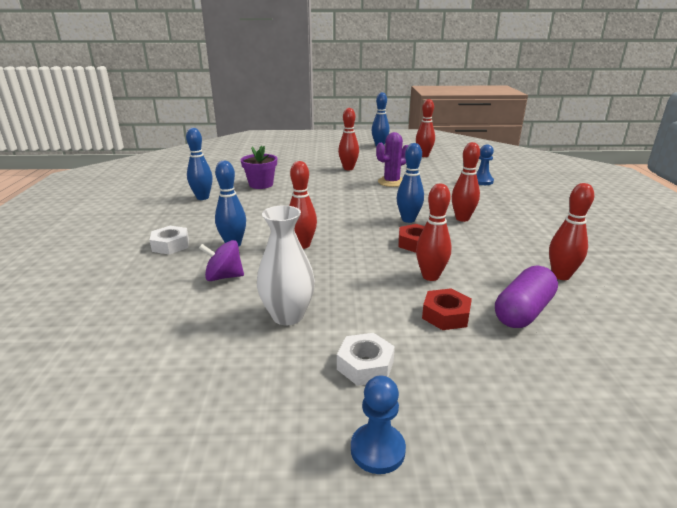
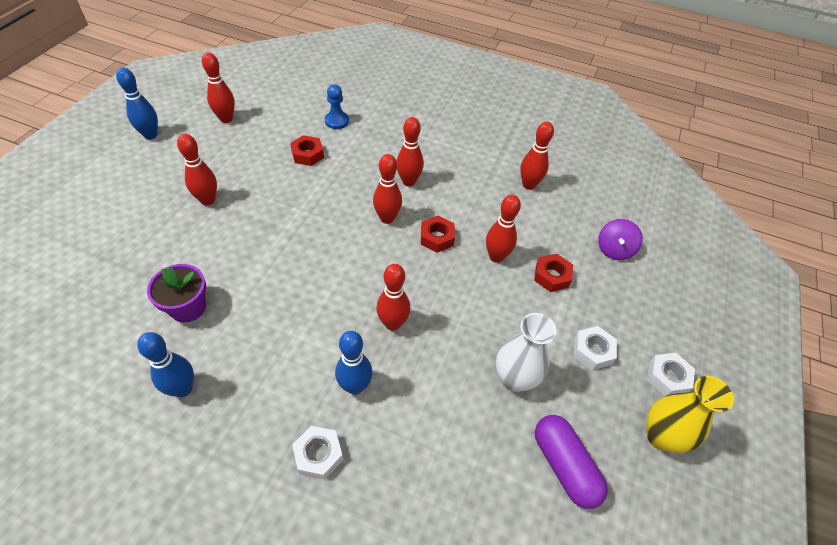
camera: 70 degrees left, 25 degrees up
(224, 277) = (424, 413): purple spinning top -> purple spinning top (614, 249)
(272, 454) = (661, 436): none -> yellow vase
(377, 450) = (667, 377): blue pawn -> white nut
(391, 182) = (284, 184): purple cactus -> none
(408, 220) = (387, 218): blue bowling pin -> red bowling pin
(431, 181) = (307, 154): none -> red nut
(523, 311) = (562, 232): purple capsule -> purple capsule (564, 465)

